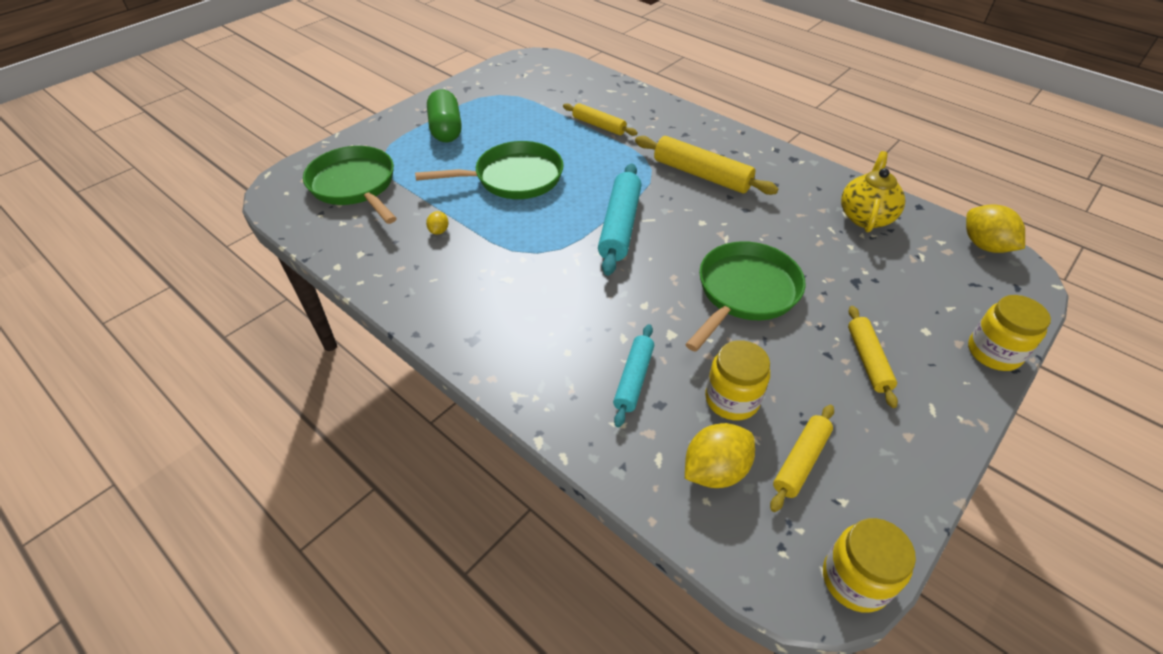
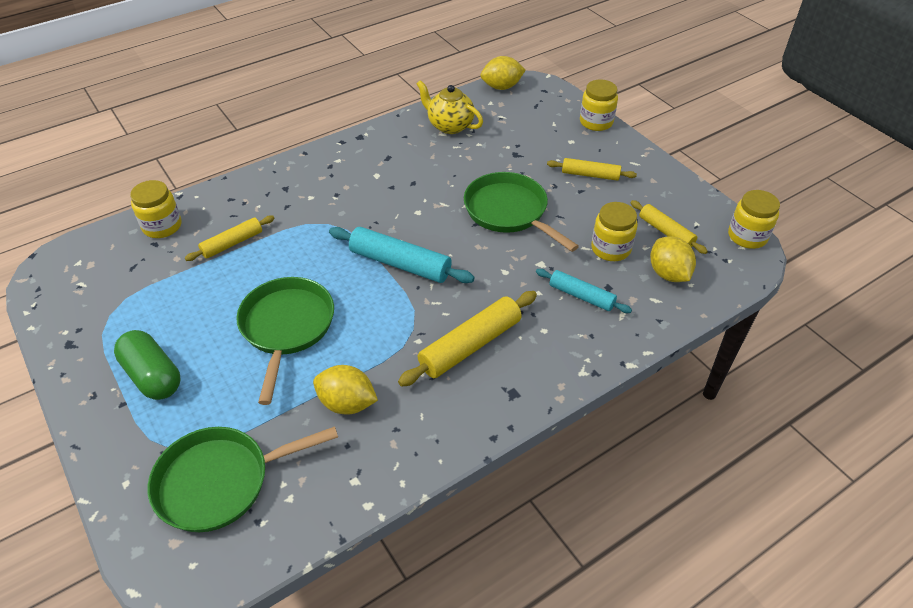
camera: 75 degrees left, 0 degrees up
(439, 231) = (347, 403): yellow lemon -> yellow lemon, size x2.03
(446, 129) = (153, 376): green capsule -> green capsule turned 45 degrees clockwise
(601, 88) = (162, 226): none -> yellow jar
(701, 175) = (353, 195): yellow rolling pin -> yellow rolling pin (470, 345)

